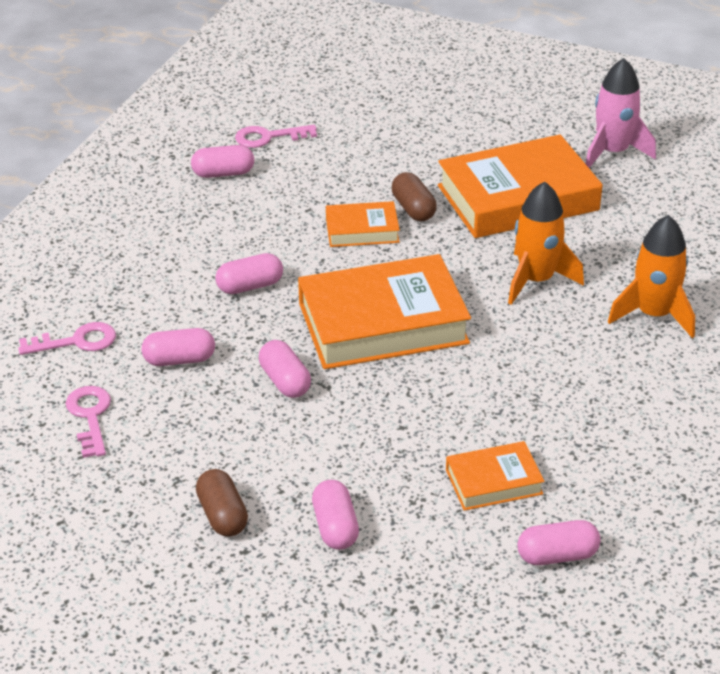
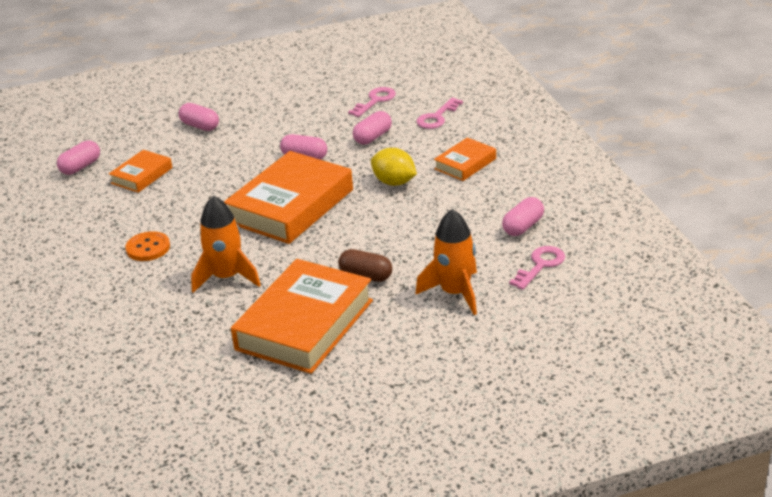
camera: 140 degrees right, 5 degrees down
(90, 416) = (375, 101): pink key -> pink key turned 90 degrees counterclockwise
(222, 515) = (257, 105): brown capsule -> none
(250, 286) = (394, 182): pink capsule -> yellow lemon
(362, 230) = (379, 245): orange book -> orange book (465, 164)
(581, 363) = (148, 248): none -> orange button
(612, 152) = (275, 407): pink rocket -> none
(653, 315) = (126, 298): orange rocket -> orange rocket (455, 293)

